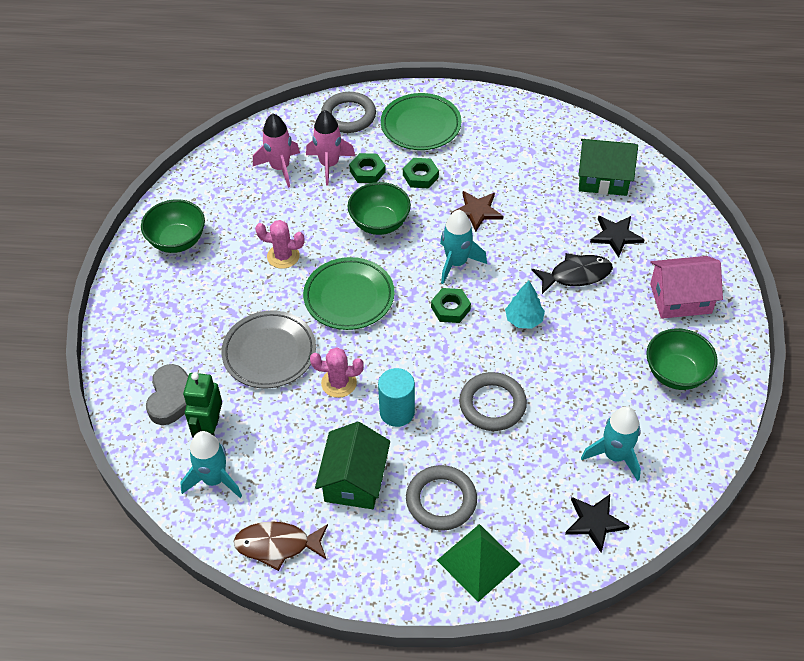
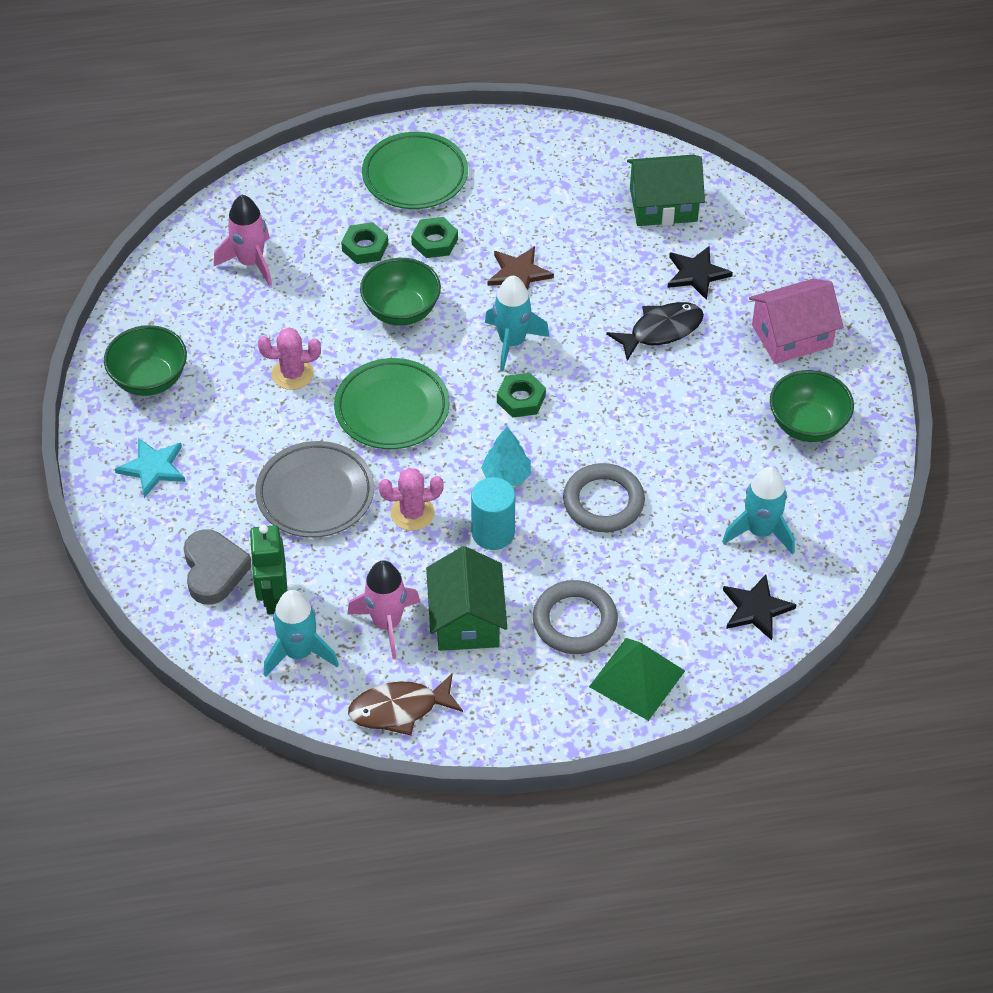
camera: 15 degrees left, 0 degrees up
(156, 308) = (153, 468): none -> turquoise star
(329, 165) = (313, 247): pink rocket -> pink rocket (387, 624)
(348, 116) = (317, 178): grey ring -> none
(524, 320) = (613, 396): turquoise tree -> turquoise tree (506, 476)

